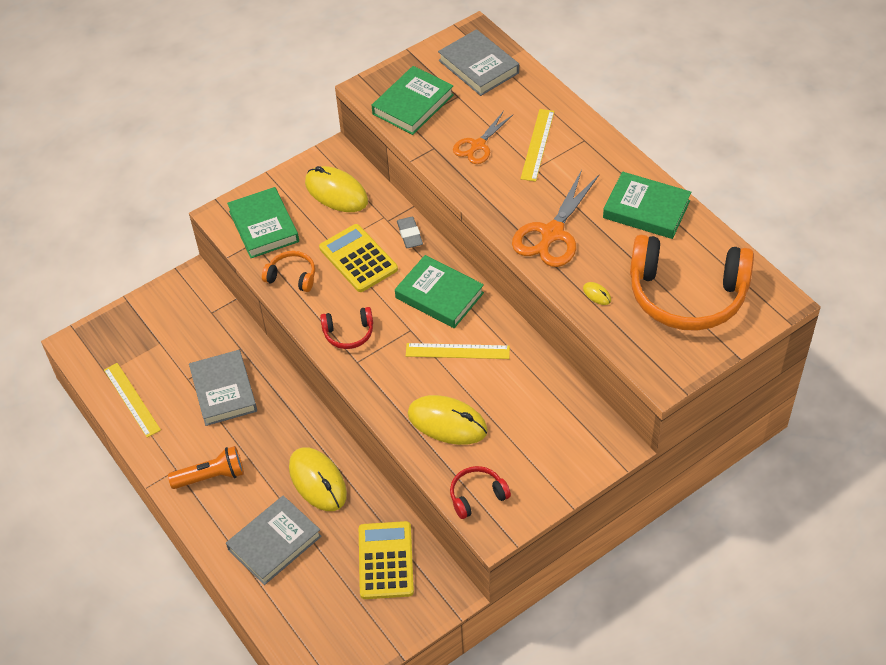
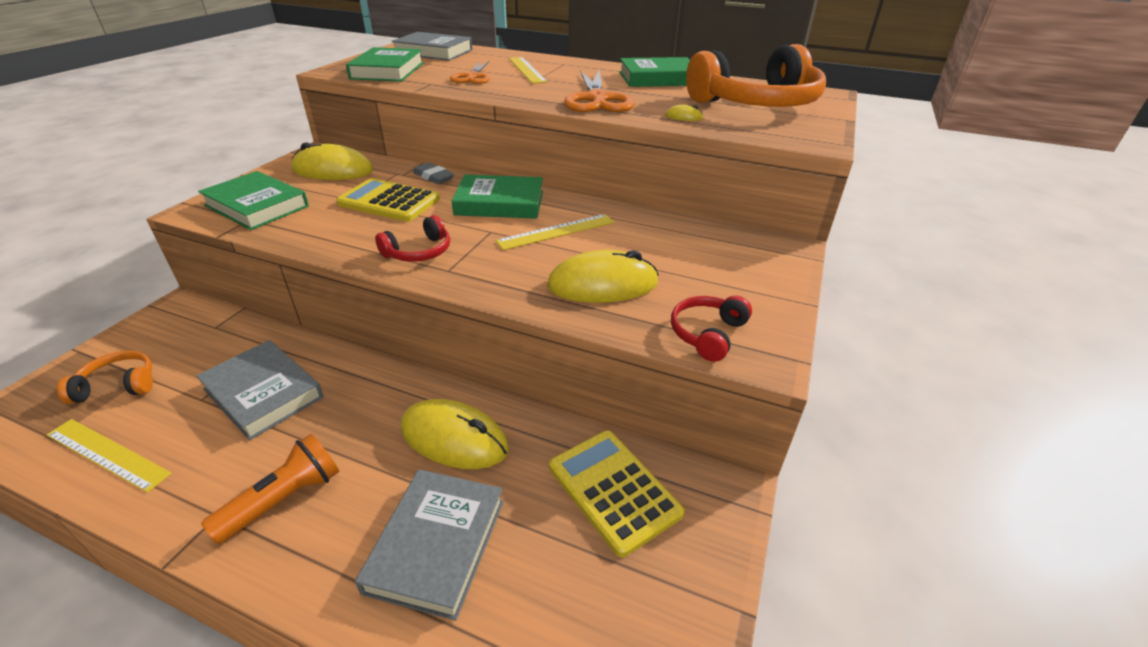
camera: 35 degrees left, 15 degrees down
(292, 277) = (315, 230): orange headphones -> orange headphones (118, 385)

